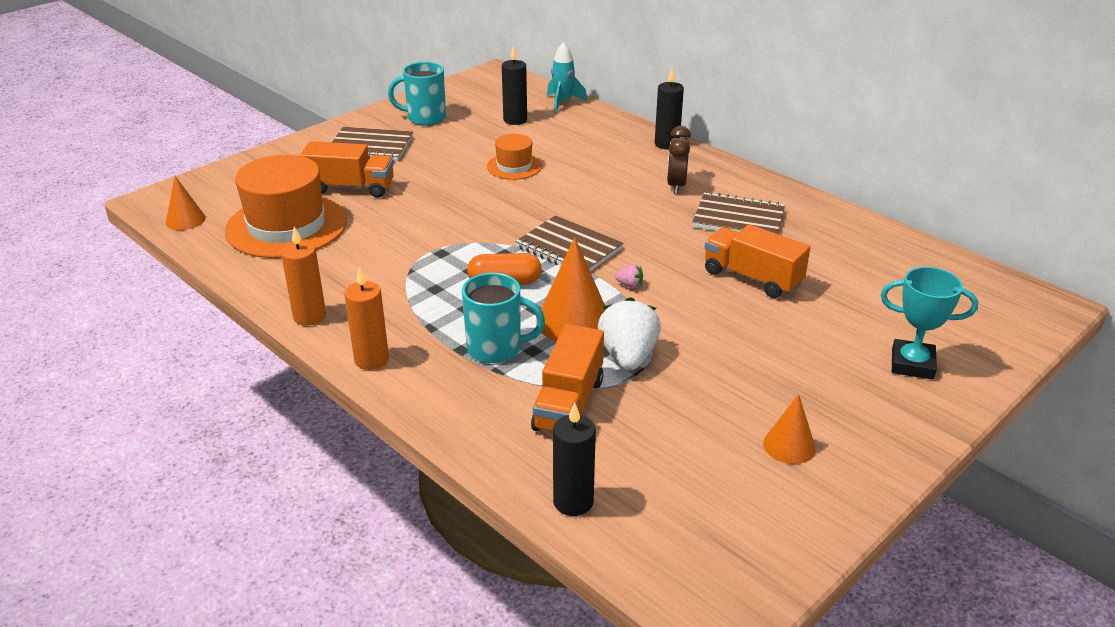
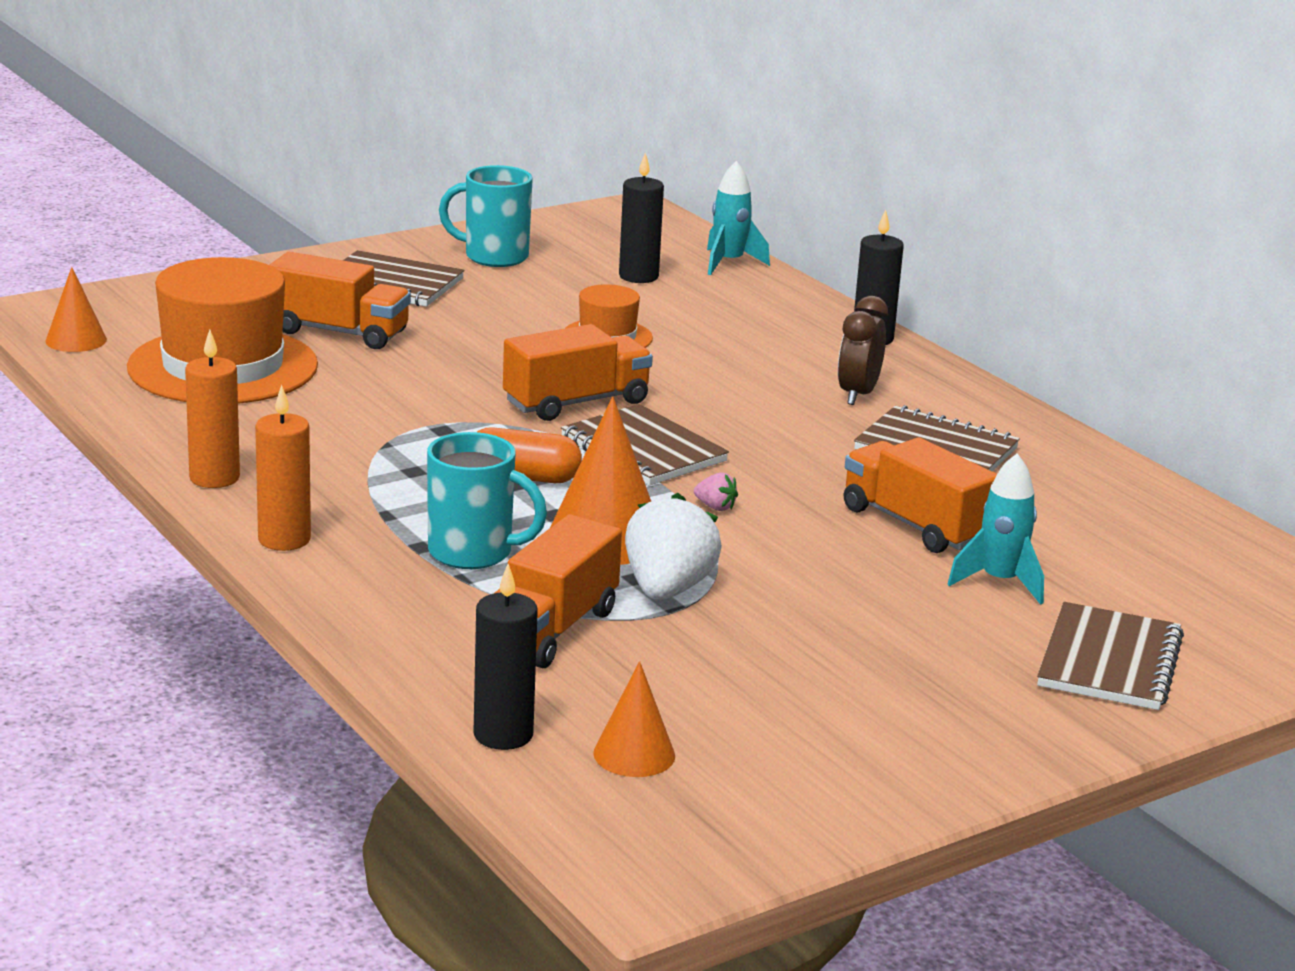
camera: 10 degrees right, 10 degrees down
(515, 218) = (576, 402): none -> orange truck
(789, 445) = (856, 724): orange cone -> orange cone (634, 754)
(821, 314) = (1000, 582): none -> turquoise rocket
(912, 364) = (1109, 661): turquoise trophy -> brown notebook

